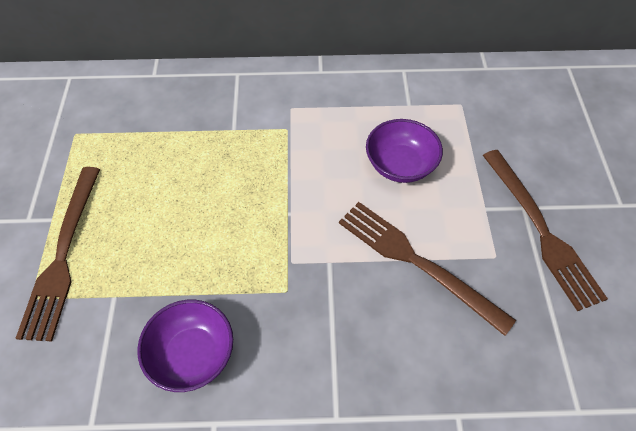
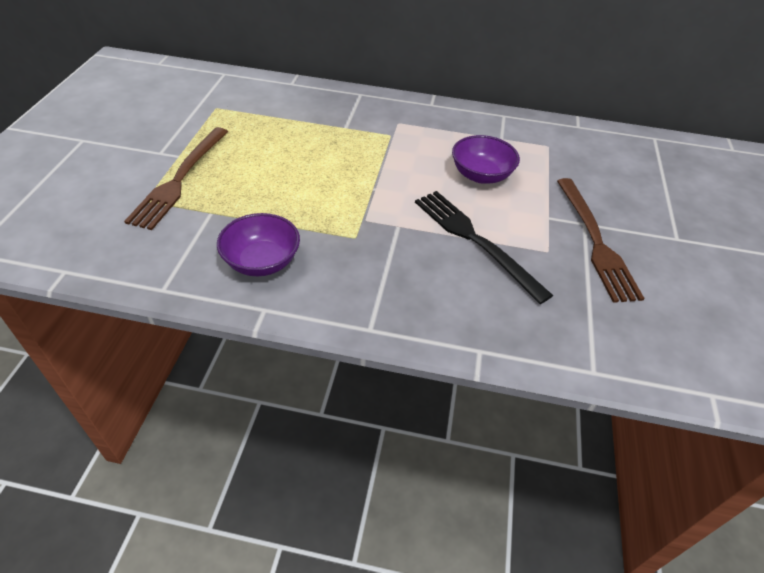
camera: 10 degrees right, 10 degrees down
(417, 262) = (475, 241): brown fork -> black fork

